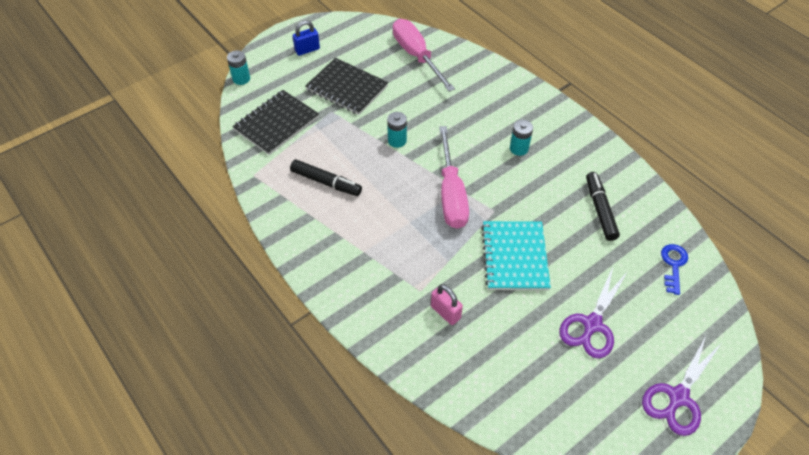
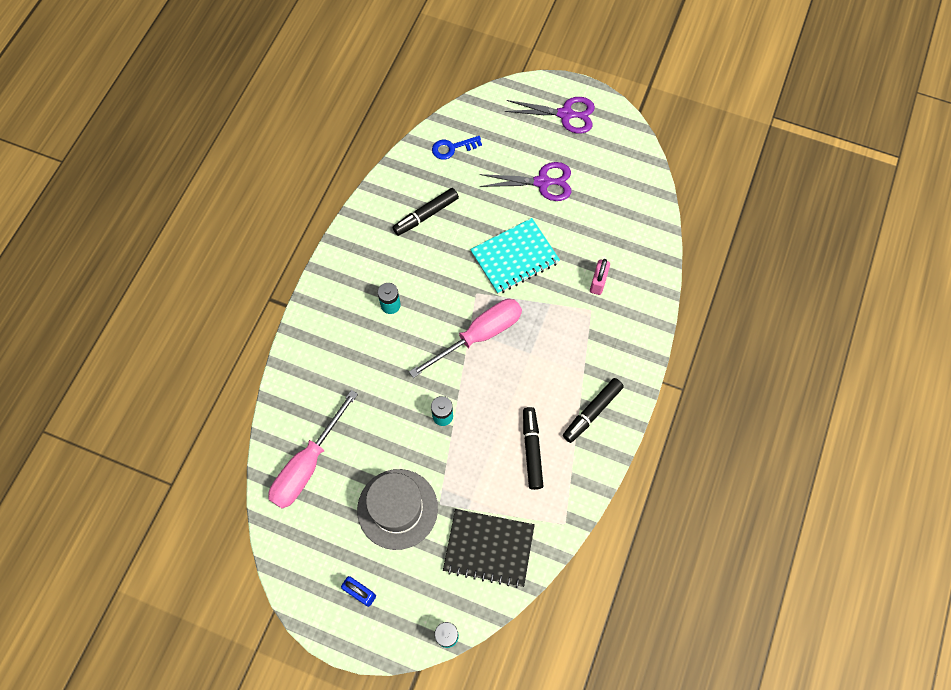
camera: 120 degrees left, 15 degrees up
(324, 239) = (592, 412): none -> black marker
(347, 88) = (397, 509): black notebook -> grey hat

